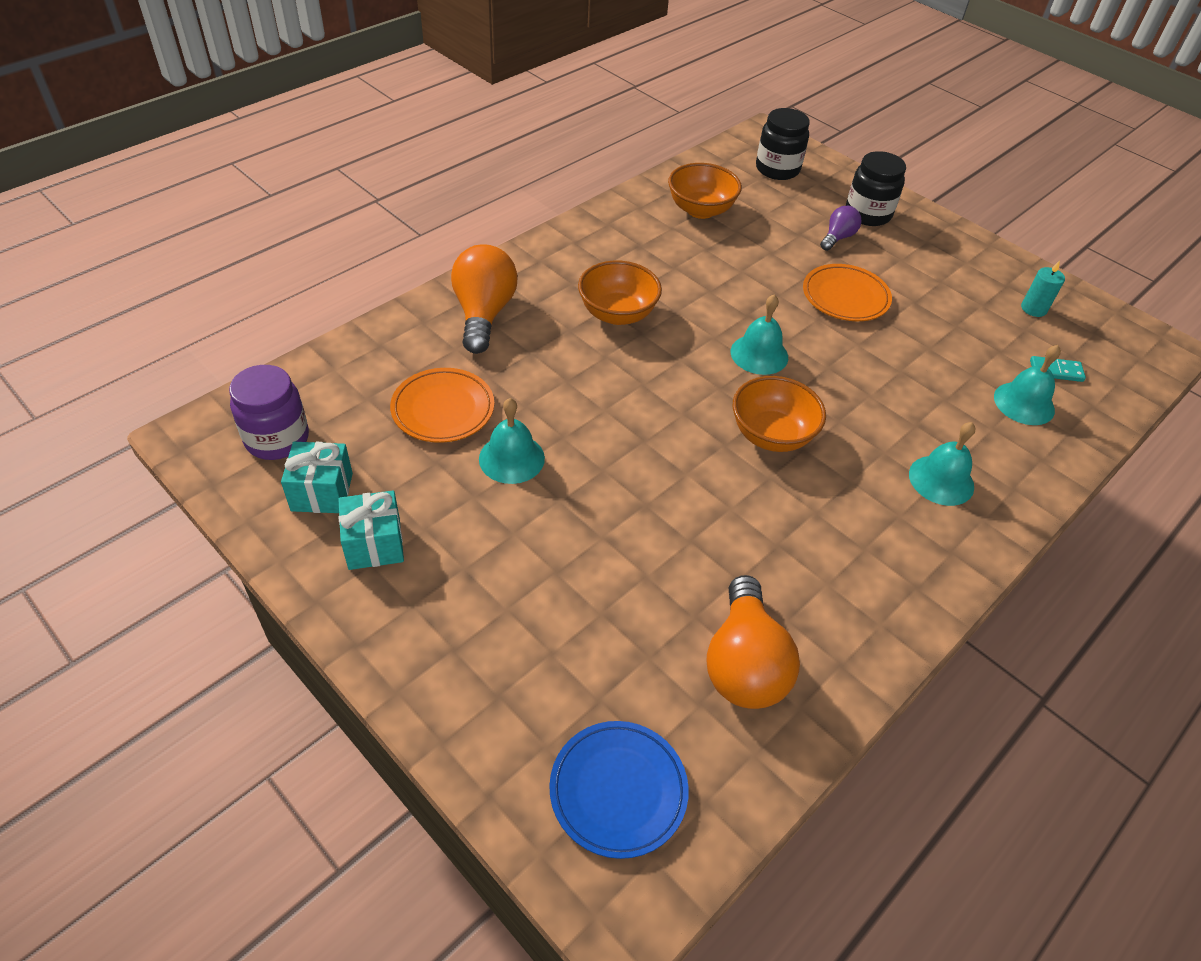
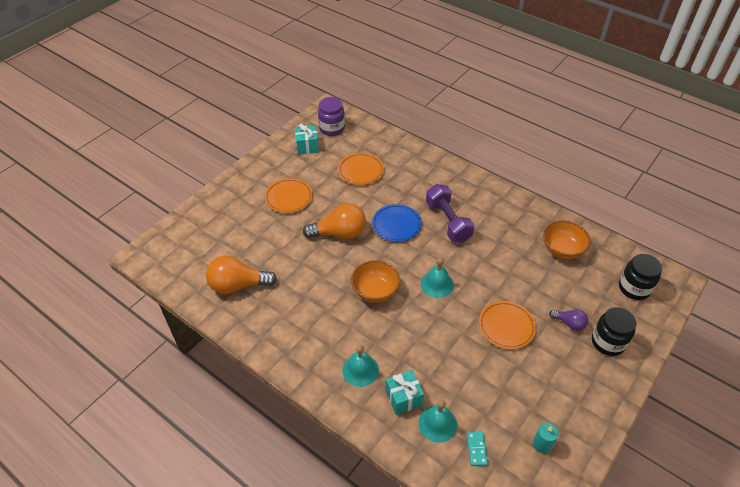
camera: 85 degrees right, 0 degrees up
(374, 544) = (284, 166): turquoise gift -> turquoise gift (403, 398)
(484, 314) = (428, 173): orange light bulb -> orange light bulb (339, 233)
(489, 544) = (289, 197): none -> orange plate
(511, 458) = (337, 197): turquoise bell -> none
(617, 314) = (448, 221): orange bowl -> purple dumbbell
(618, 790) = (182, 250): blue plate -> blue plate (396, 225)

